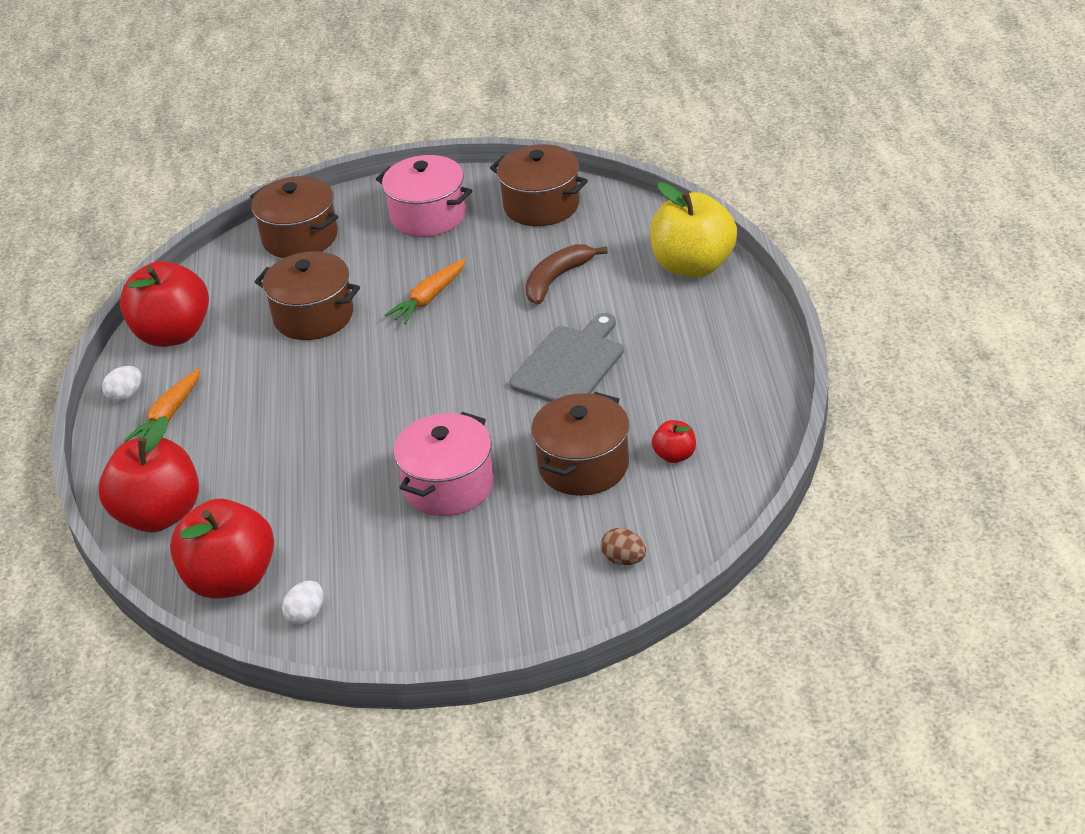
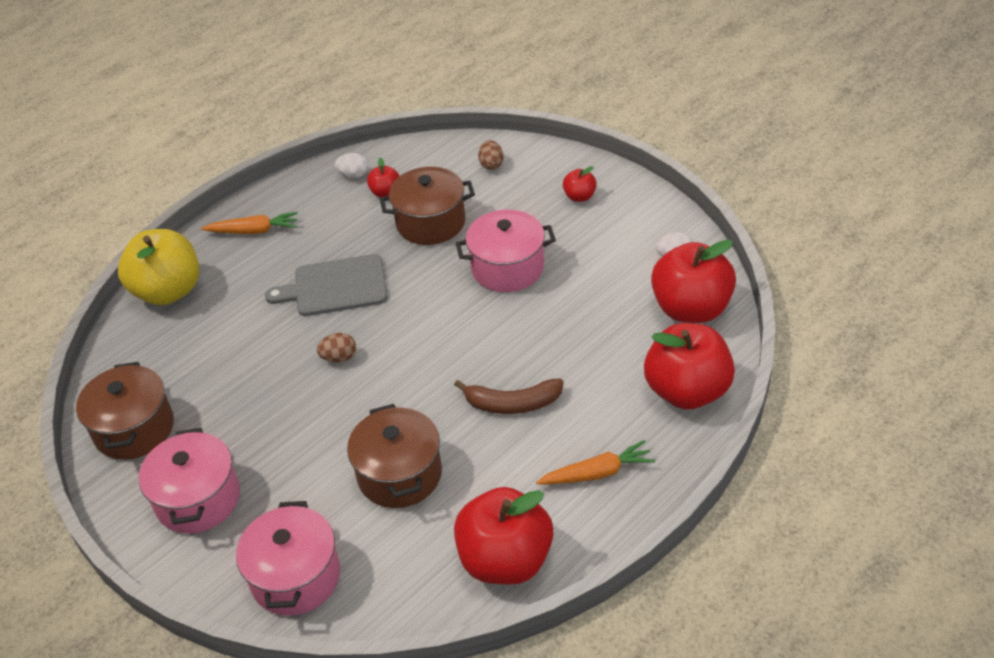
camera: 130 degrees left, 5 degrees up
(125, 395) = (604, 525): white egg -> white egg (353, 175)
(300, 237) = (296, 577): brown pot -> pink pot
(429, 298) = (318, 414): orange carrot -> orange carrot (254, 231)
(476, 332) = (339, 357): none -> brown egg
(482, 599) = (579, 196): none -> red apple
(556, 279) = (238, 354): brown banana -> brown banana (512, 404)

